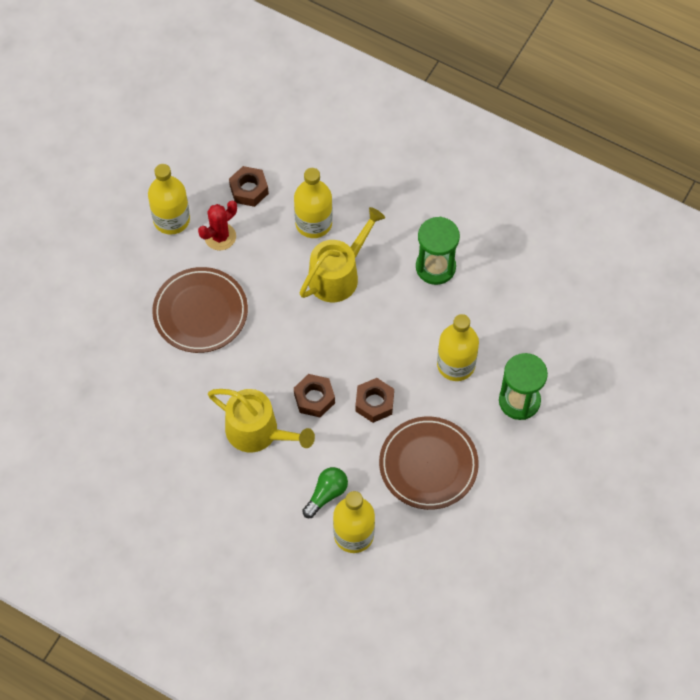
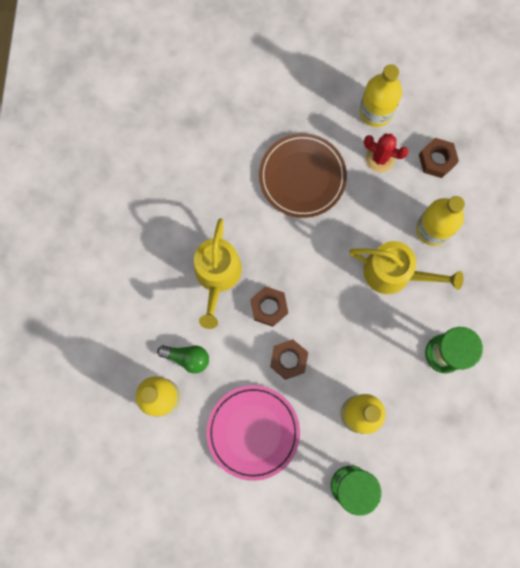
camera: 65 degrees right, 15 degrees up
(428, 465) = (253, 432): brown plate -> pink plate

